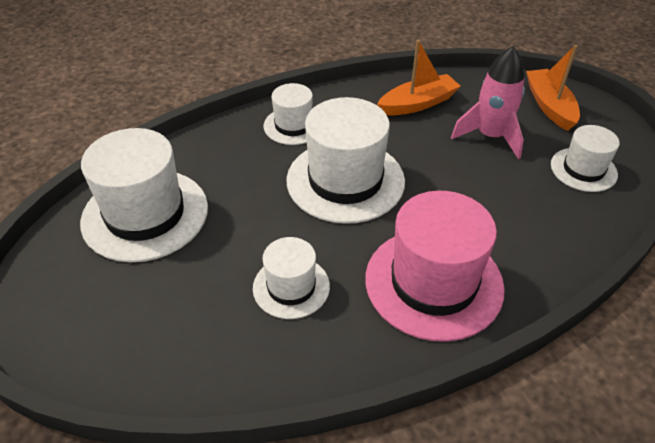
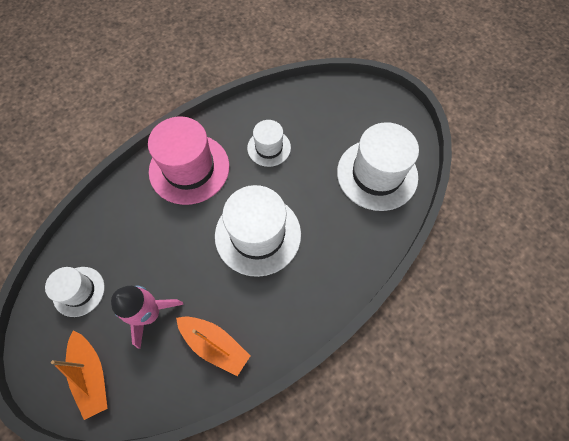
camera: 165 degrees right, 20 degrees up
(293, 125) = (314, 285): white hat -> none
(418, 104) = (214, 345): orange boat -> orange boat turned 105 degrees counterclockwise

